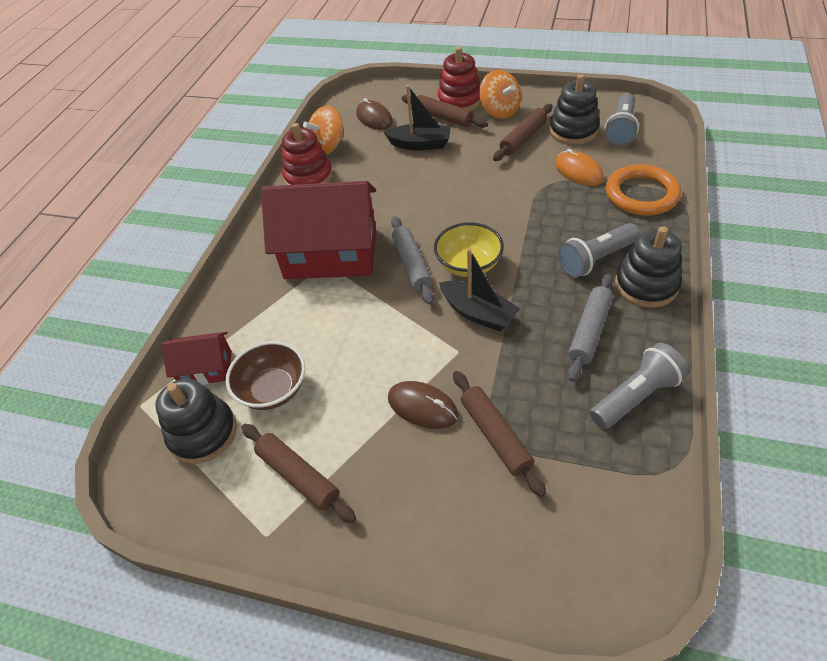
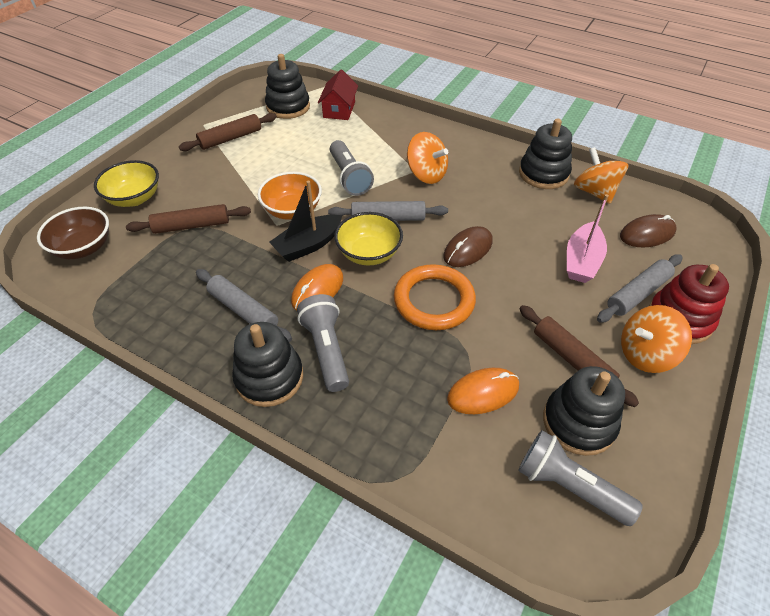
camera: 100 degrees right, 0 degrees up
(273, 390) = (302, 134): brown bowl -> brown bowl (84, 248)
(308, 177) = (543, 174): red stacking toy -> black stacking toy
(331, 253) = (426, 174): red house -> orange spinning top
(420, 144) = (581, 261): black boat -> pink boat
(422, 406) = (241, 196): brown mouse -> brown mouse (468, 249)
(429, 345) = (292, 210): none -> orange bowl
(443, 118) = (637, 293): brown rolling pin -> grey rolling pin
(472, 538) = (134, 198): none -> yellow bowl
(533, 286) = (317, 290): none -> orange mouse
(635, 396) = (162, 315): grey flashlight -> grey flashlight (349, 177)
(641, 194) = (412, 442): orange ring -> orange ring (434, 301)

